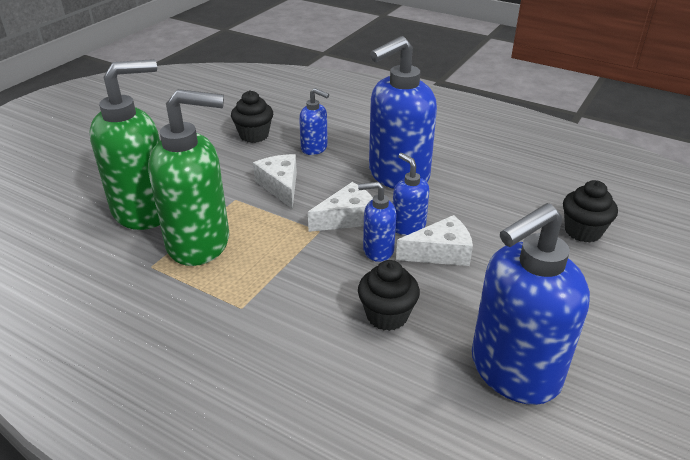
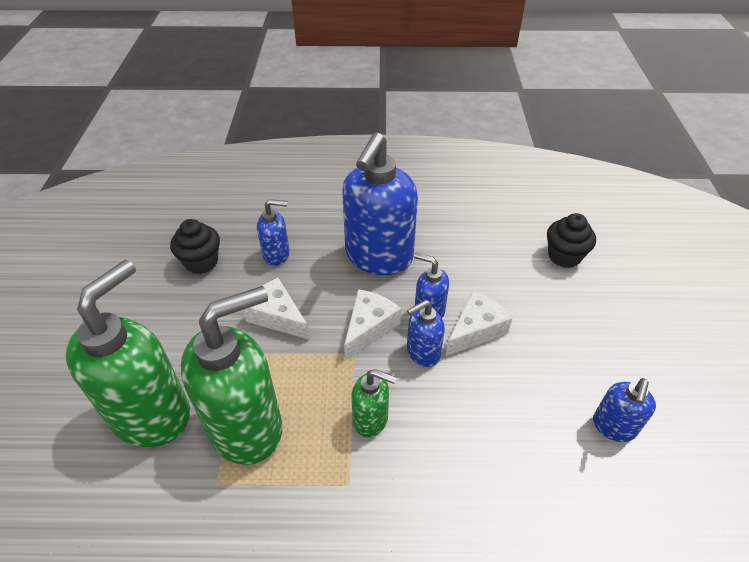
camera: 30 degrees left, 10 degrees up
(295, 276) = (371, 419): none -> green soap dispenser
(387, 315) = (482, 423): black cupcake -> none
(513, 371) = (613, 427): blue soap dispenser -> blue soap dispenser, size x0.49

